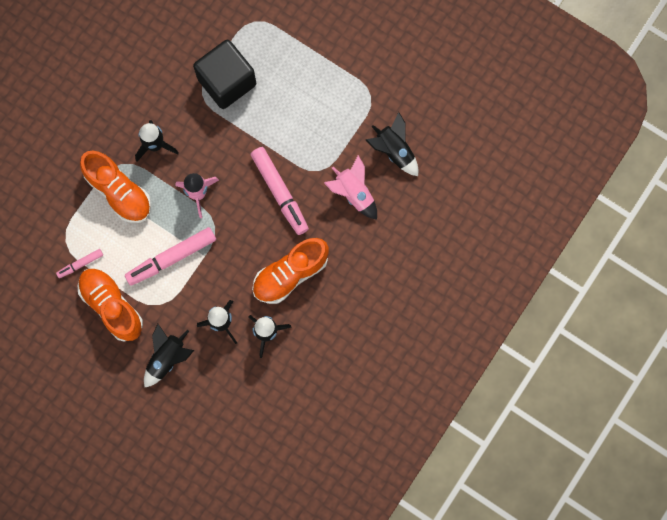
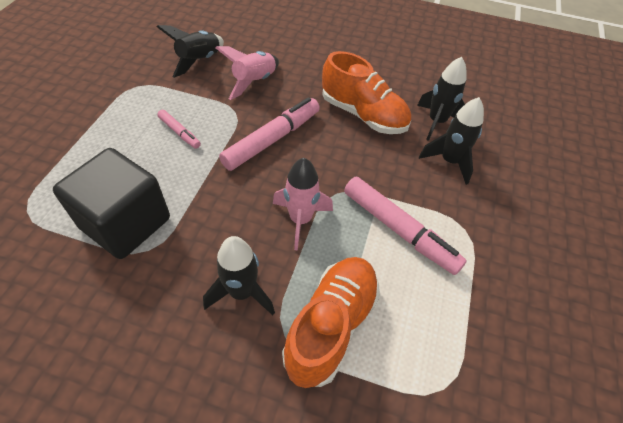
camera: 110 degrees left, 25 degrees down
(80, 264) = (467, 351): pink marker -> pink marker (179, 132)
(112, 306) = (500, 286): orange shoe -> none
(167, 358) = (522, 204): black rocket -> none

